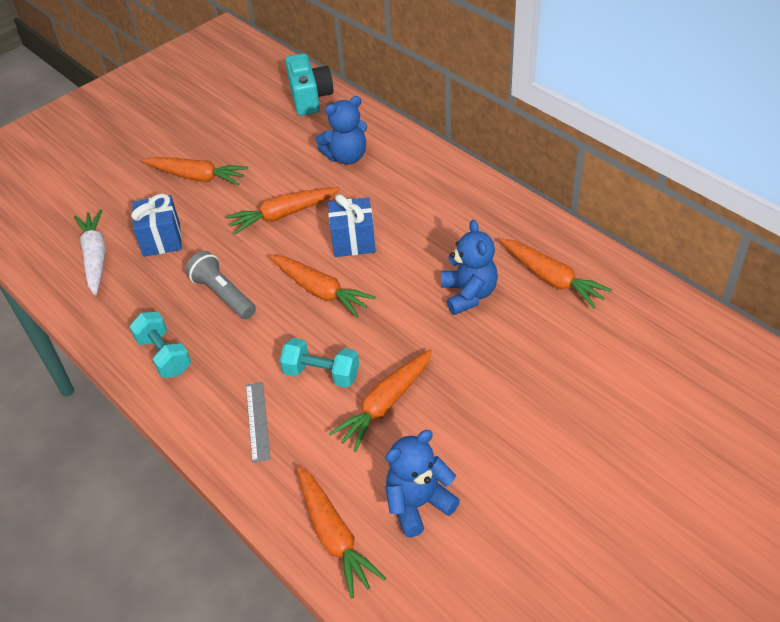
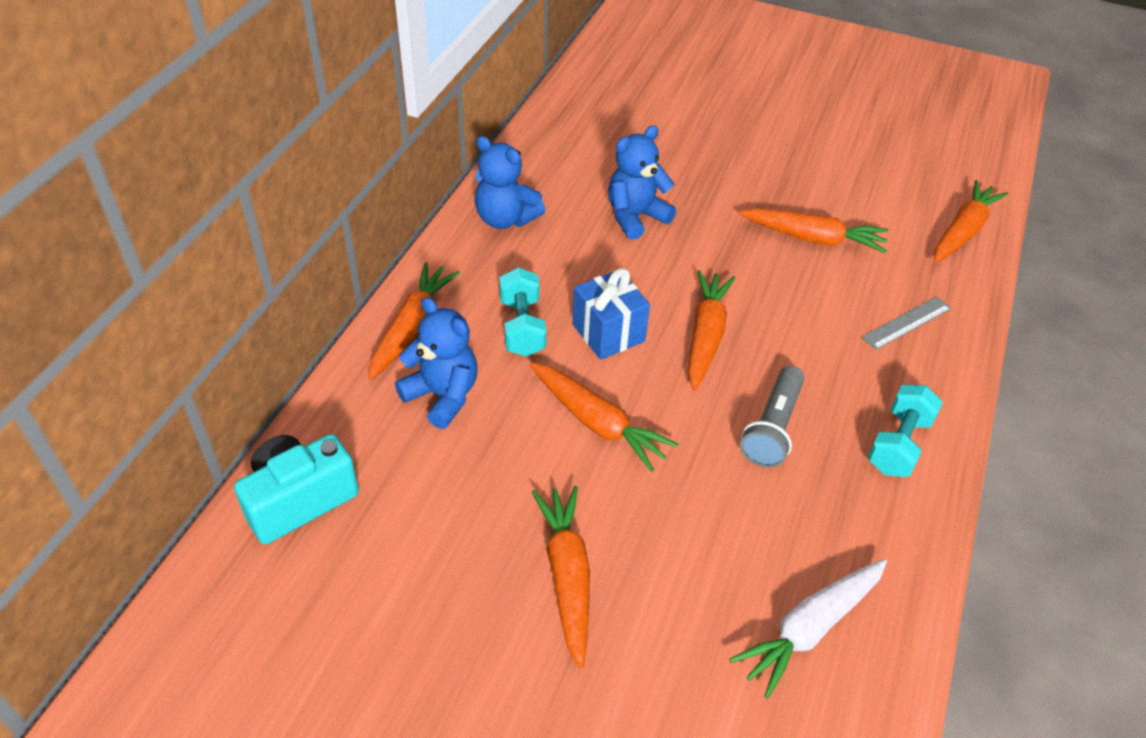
camera: 120 degrees left, 0 degrees up
(161, 239) = (724, 553): blue gift -> none
(321, 374) = (814, 295): turquoise dumbbell -> turquoise dumbbell (522, 327)
(418, 504) = (890, 192): blue teddy bear -> blue teddy bear (505, 219)
(551, 278) = (578, 166): orange carrot -> orange carrot (412, 328)

